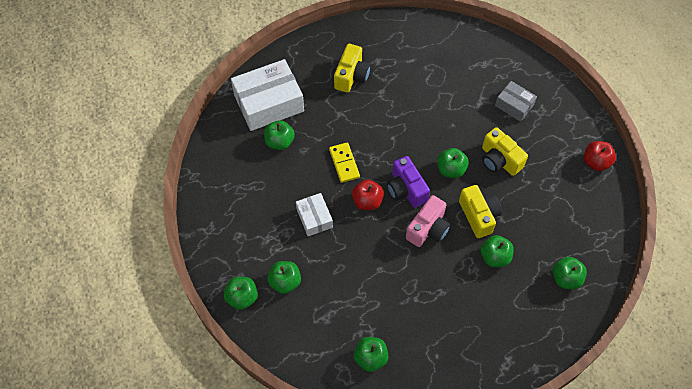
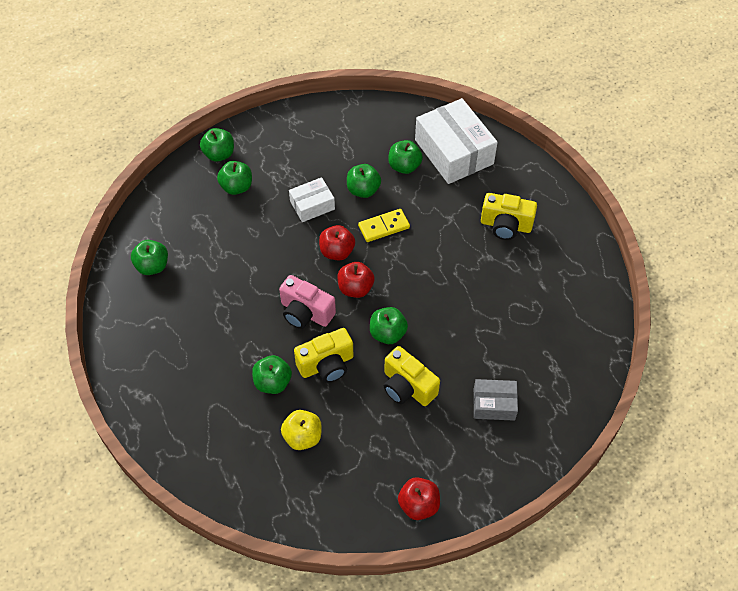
camera: 85 degrees right, 5 degrees down
(406, 189) = (355, 288): purple camera -> red apple
(499, 160) = (407, 387): yellow camera -> yellow camera turned 90 degrees counterclockwise
(514, 105) = (494, 404): grey box -> grey box turned 60 degrees clockwise
(543, 237) = (302, 437): none -> yellow apple
(566, 278) = (247, 461): green apple -> green apple (363, 190)

